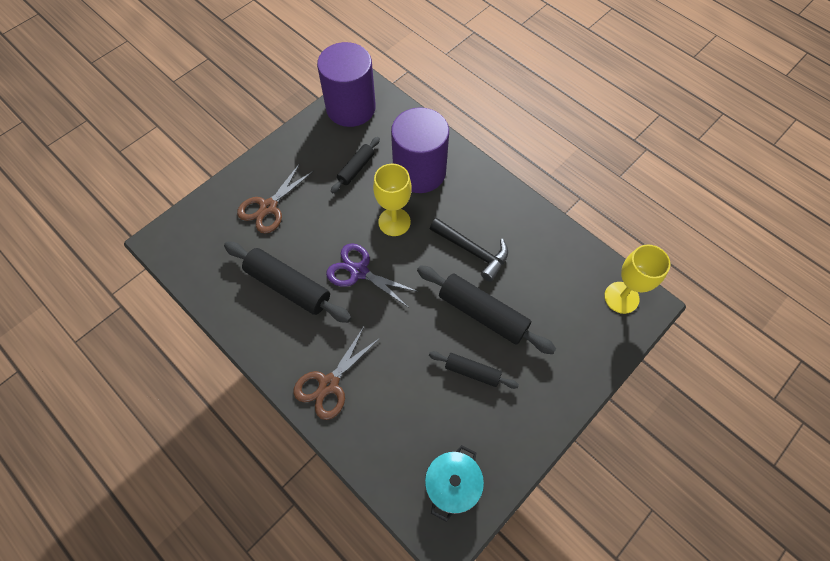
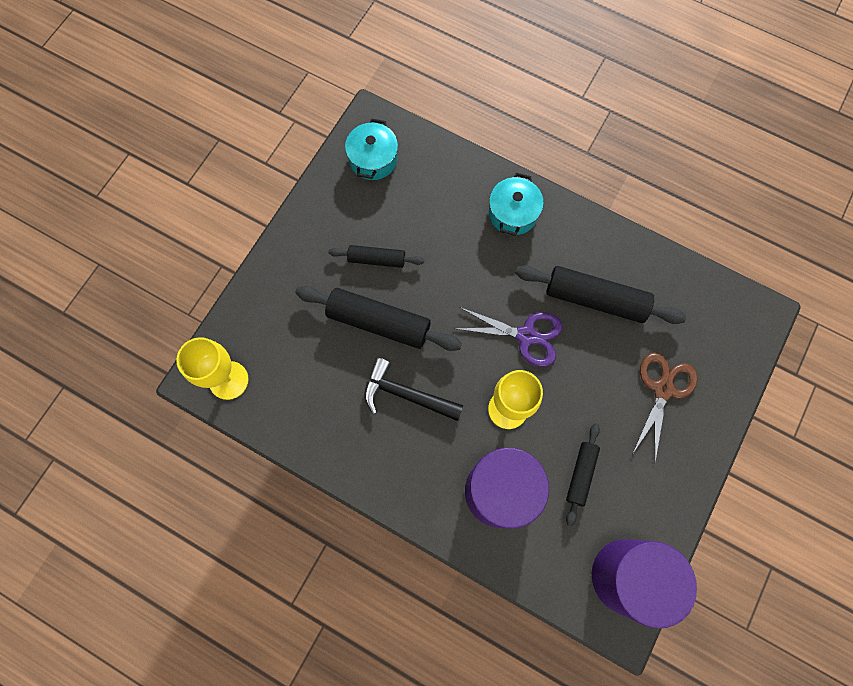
camera: 165 degrees right, 10 degrees up
(329, 384) = (513, 213): brown scissors -> turquoise pot

